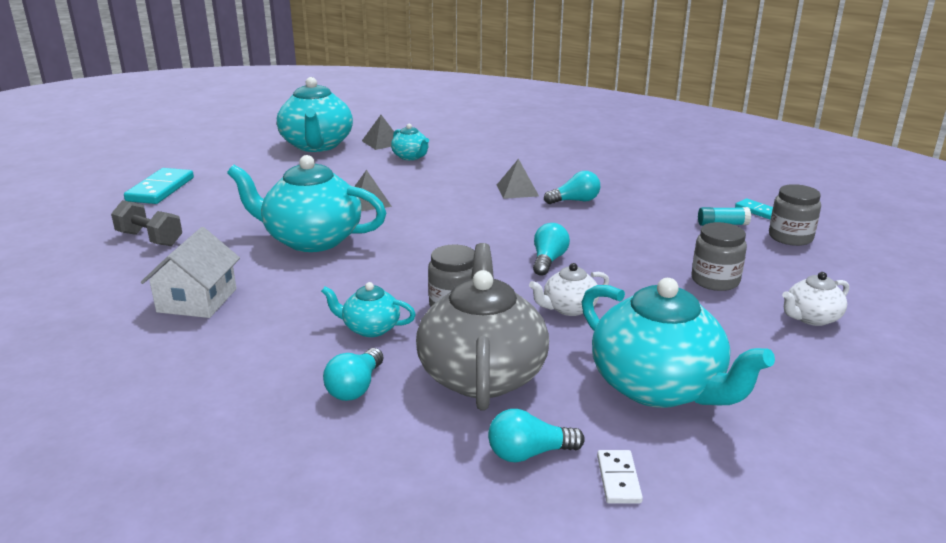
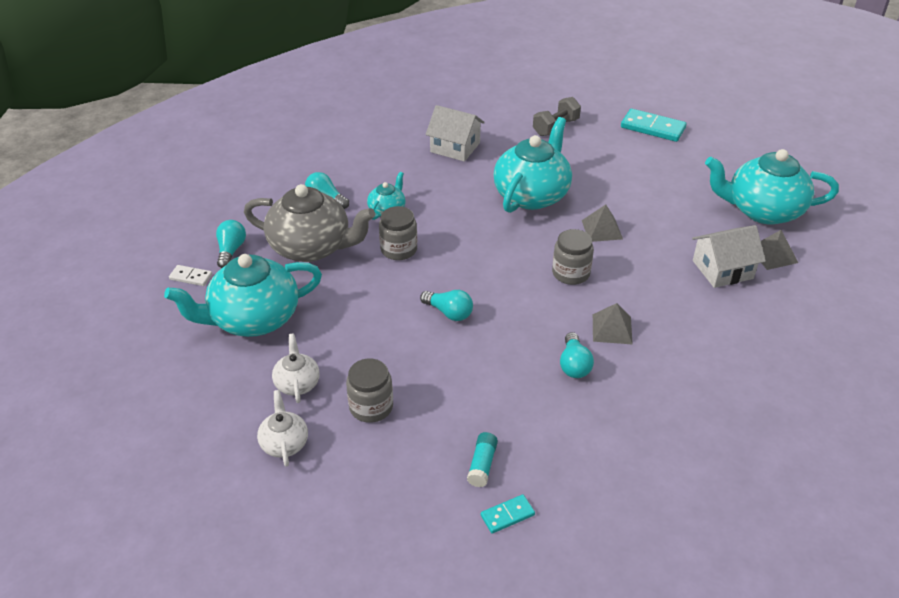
camera: 105 degrees right, 15 degrees up
(411, 157) = (722, 269): turquoise teapot -> white house
(569, 308) = (368, 304): white teapot -> white teapot (297, 383)
(790, 237) = (432, 511): grey jar -> grey jar (571, 273)

